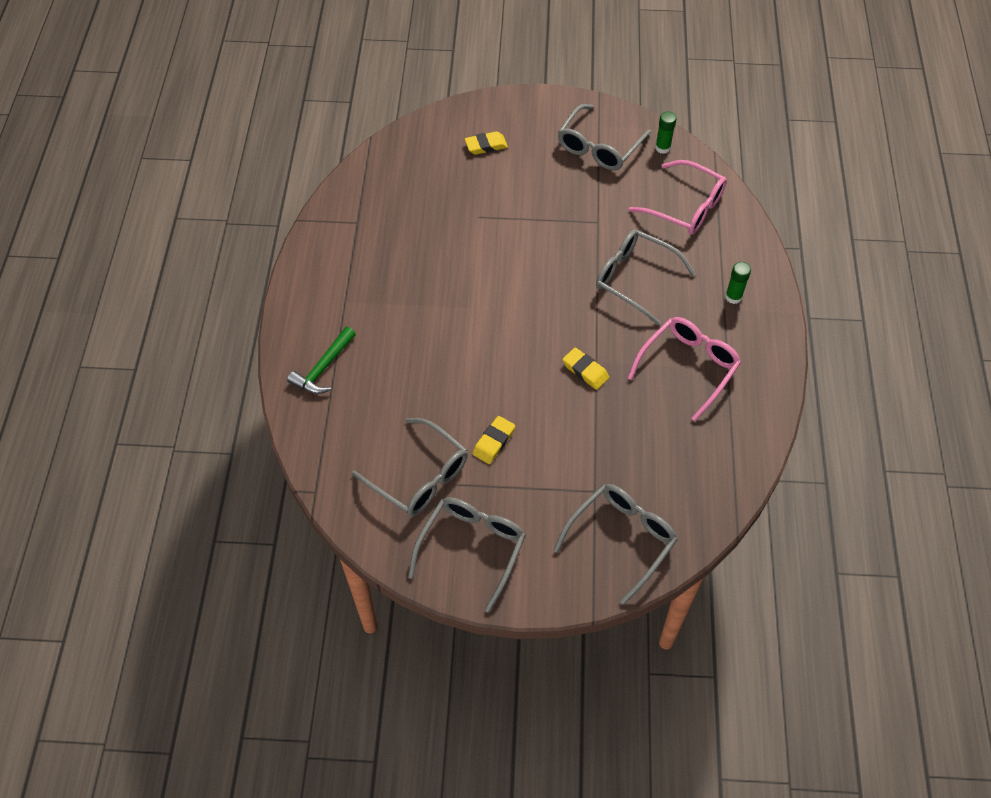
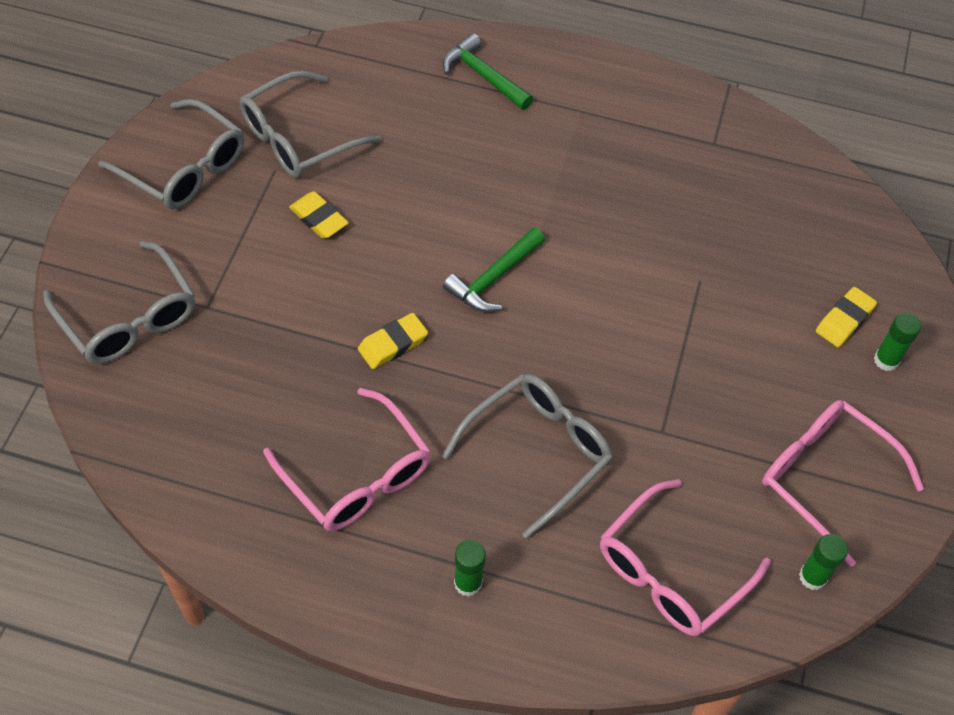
camera: 100 degrees right, 0 degrees up
(486, 145) = (844, 320): yellow eraser -> yellow eraser turned 45 degrees clockwise
(509, 125) = (886, 360): none -> green glue stick
(512, 325) = (493, 278): none -> green hammer
(599, 147) = (825, 478): grey glasses -> pink glasses

